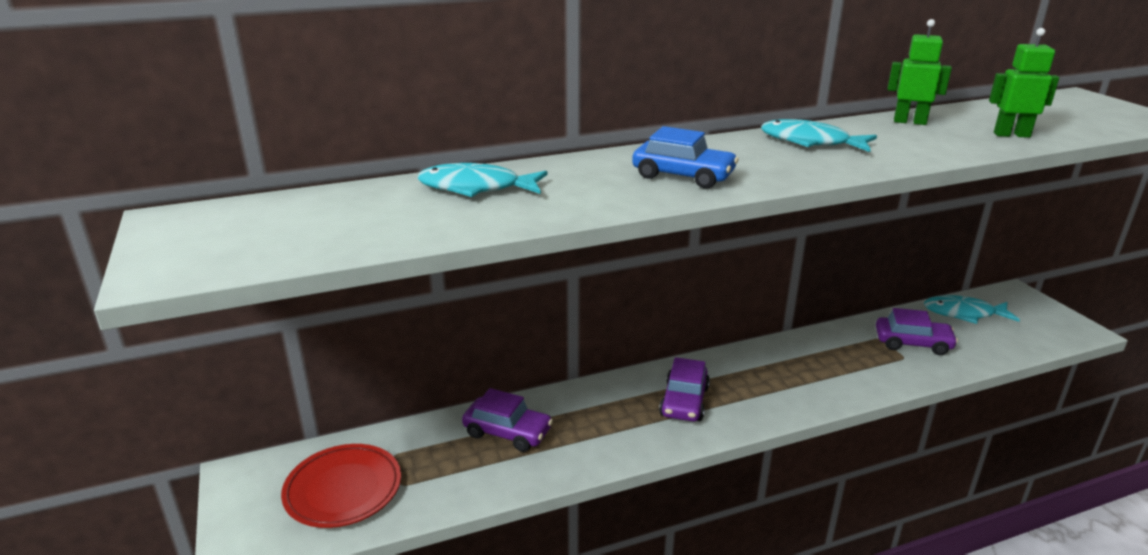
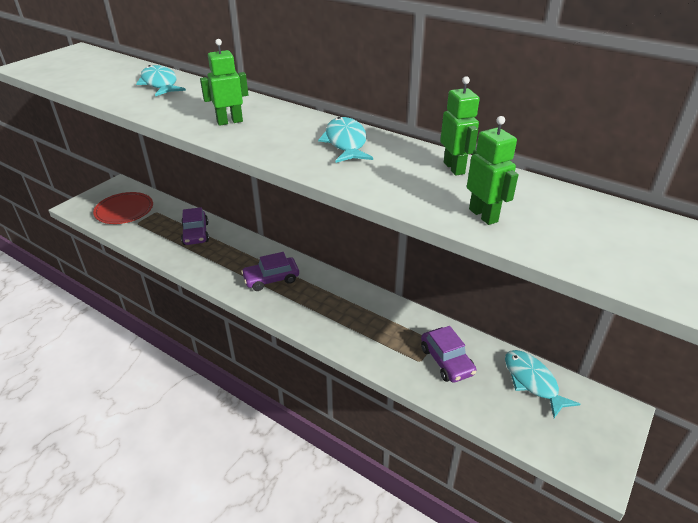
camera: 55 degrees right, 10 degrees up
(683, 176) = (229, 121): blue car -> green robot

